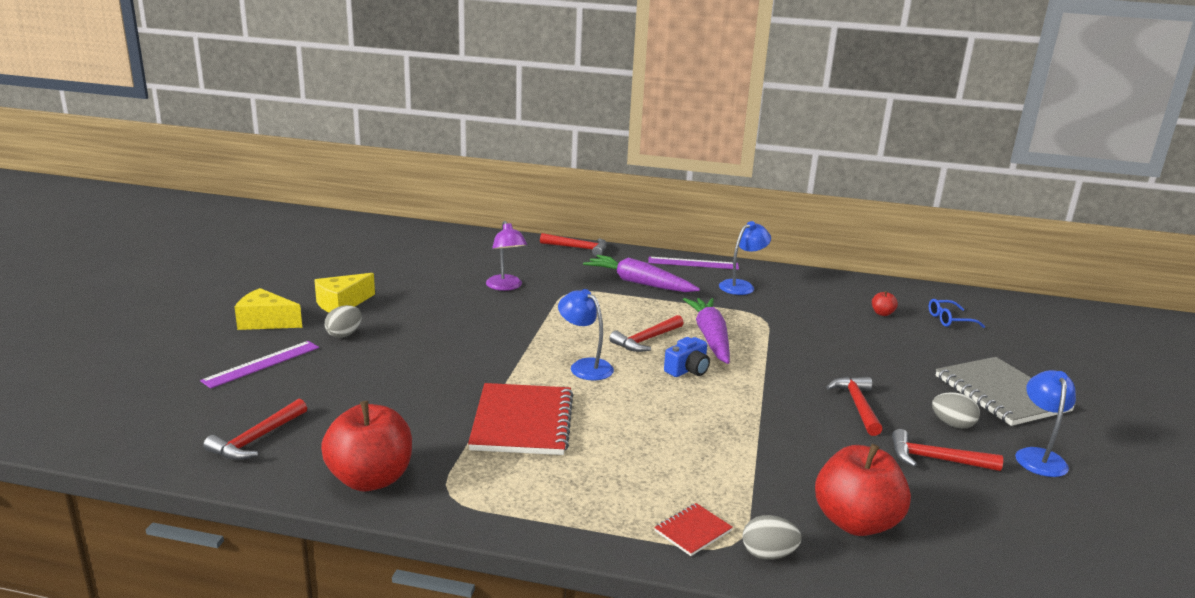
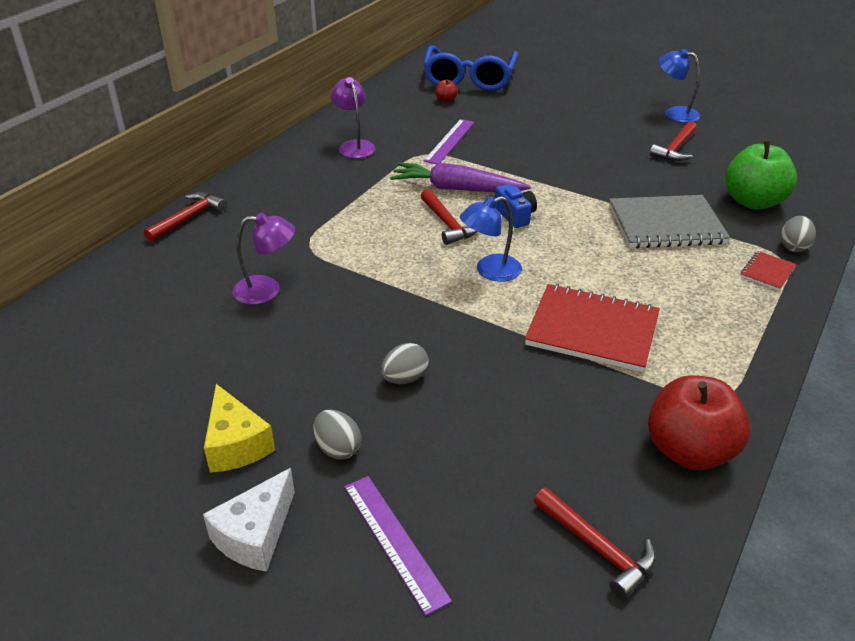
camera: 70 degrees left, 15 degrees up
(265, 322) = (255, 535): yellow cheese -> white cheese
(639, 283) = (313, 199): purple carrot -> none
(693, 263) = (283, 157): purple ruler -> purple ruler (449, 141)
(693, 531) = (767, 272): red notebook -> red notebook turned 60 degrees clockwise
(741, 286) = (354, 146): blue lamp -> purple lamp
(855, 522) = (753, 202): red apple -> green apple
(857, 406) = (596, 155): red hammer -> none
(950, 320) = (469, 78): blue glasses -> blue glasses, size x2.32
(952, 424) = (629, 128): grey egg -> grey egg (405, 378)
(1001, 394) = (590, 98): grey notebook -> grey notebook (666, 225)

